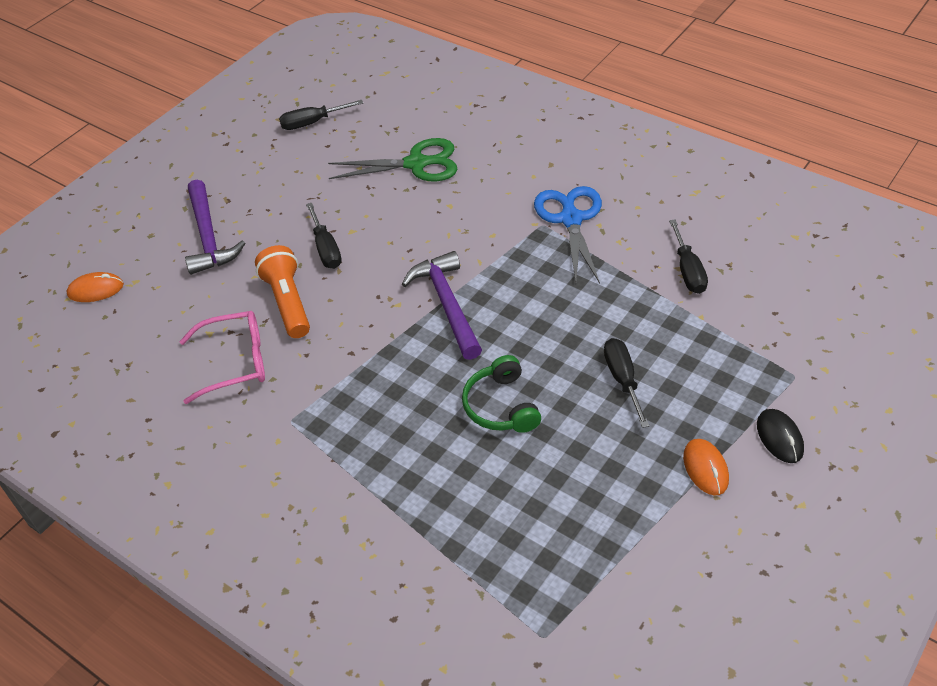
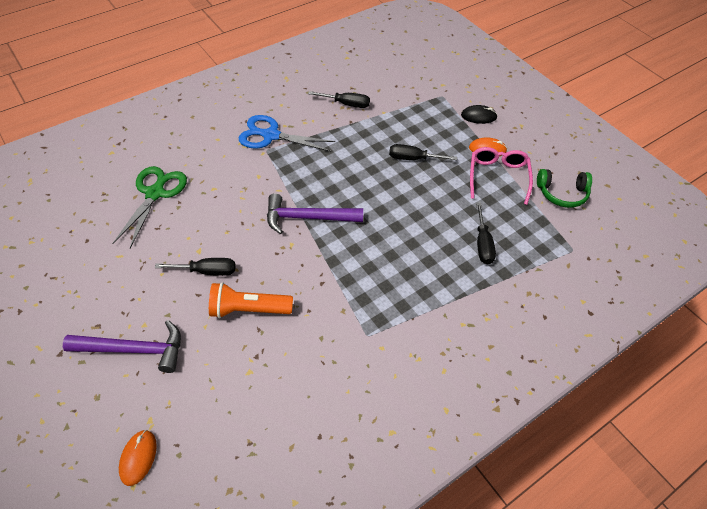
camera: 75 degrees left, 5 degrees up
(235, 362) = (291, 359): pink glasses -> pink glasses (498, 177)
(312, 123) = (49, 243): black screwdriver -> black screwdriver (482, 244)
(501, 406) = (407, 217): green headphones -> green headphones (562, 193)

